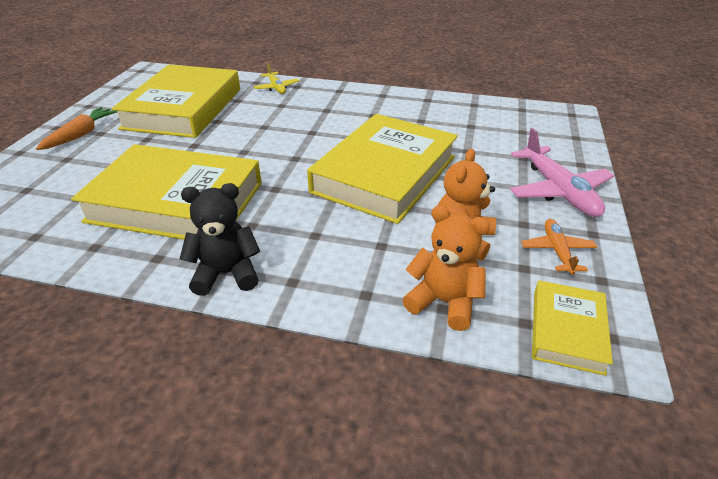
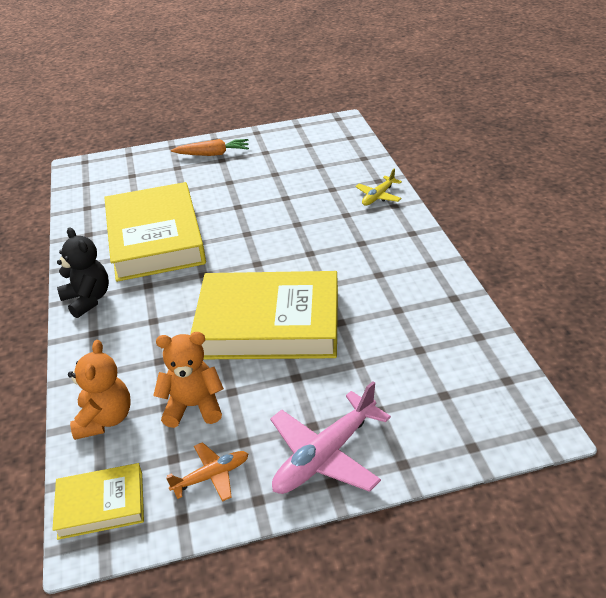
camera: 65 degrees right, 0 degrees up
(183, 108) = (291, 172): yellow book -> none

